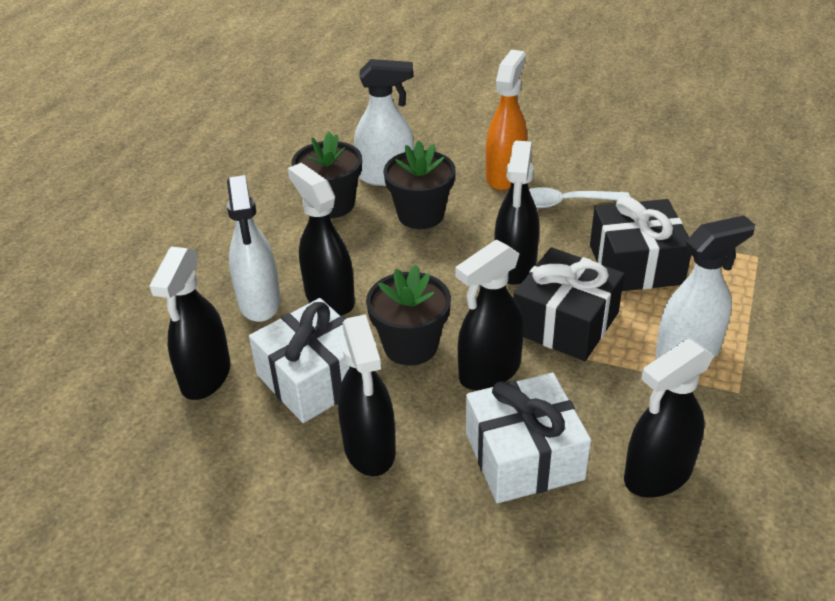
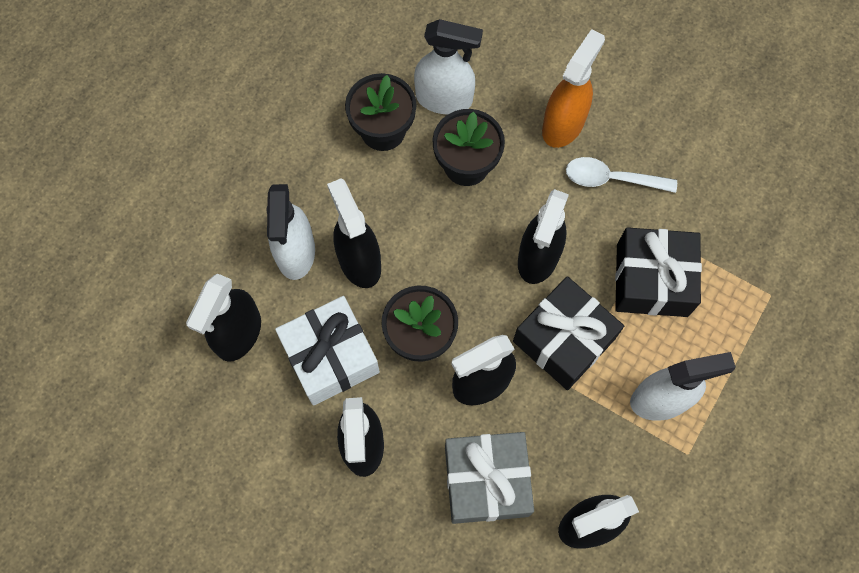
camera: 10 degrees right, 30 degrees up
(524, 456) = (486, 481): white gift -> grey gift

